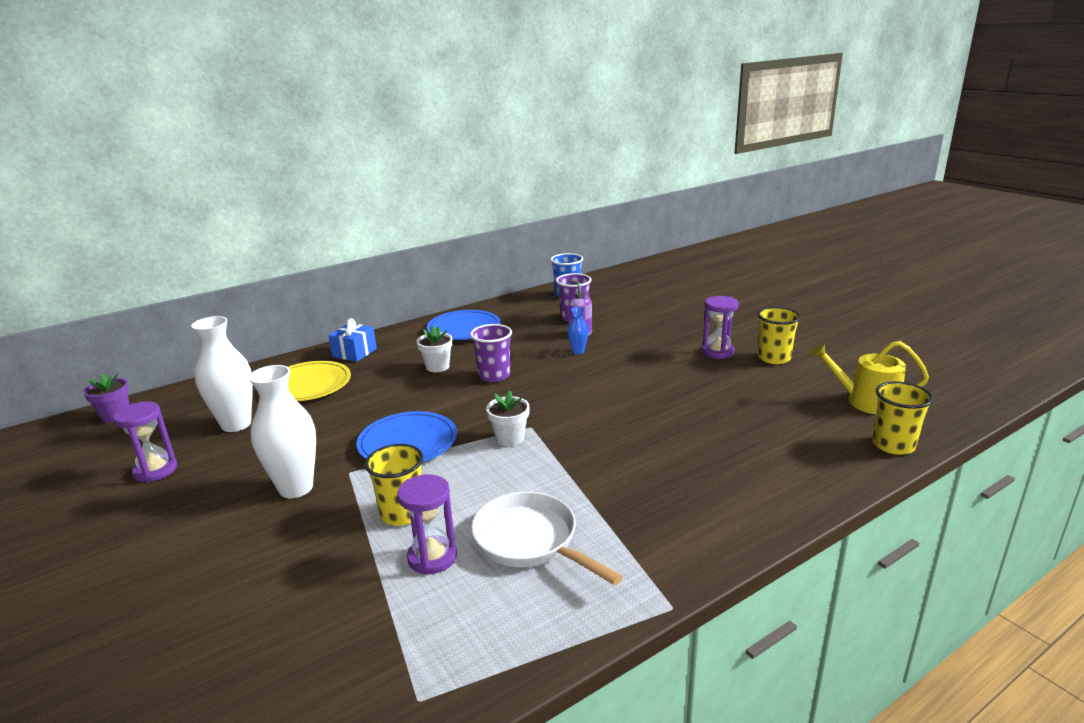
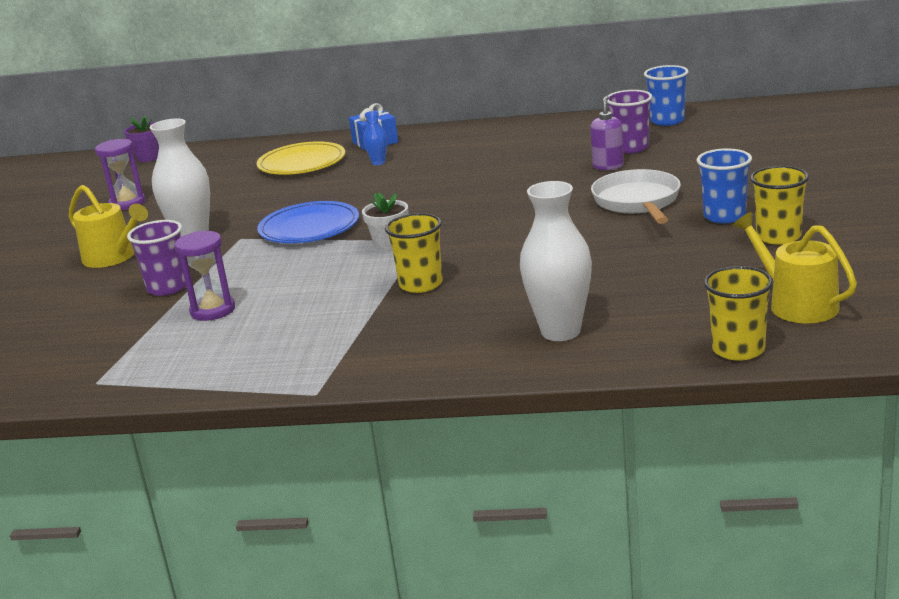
camera: 40 degrees right, 0 degrees up
(222, 536) = (113, 257): none -> yellow watering can
(236, 424) = (214, 183): white vase -> white vase (560, 331)
(402, 513) = (234, 277): yellow cup -> yellow cup (421, 284)
(437, 367) = (424, 170): white flower pot -> none
(464, 329) = (502, 138): blue plate -> none
(494, 376) = (460, 189): purple cup -> purple cup (167, 287)
(530, 541) = (289, 321): white pan -> white pan (638, 202)
(578, 351) = (576, 183): blue vase -> blue vase (378, 163)
(718, 352) = (724, 216): purple hourglass -> blue cup

